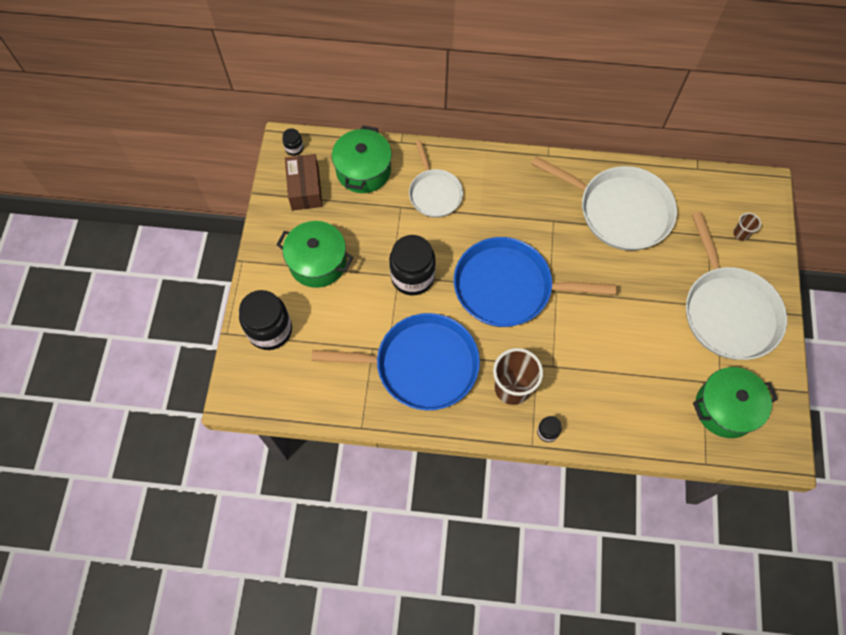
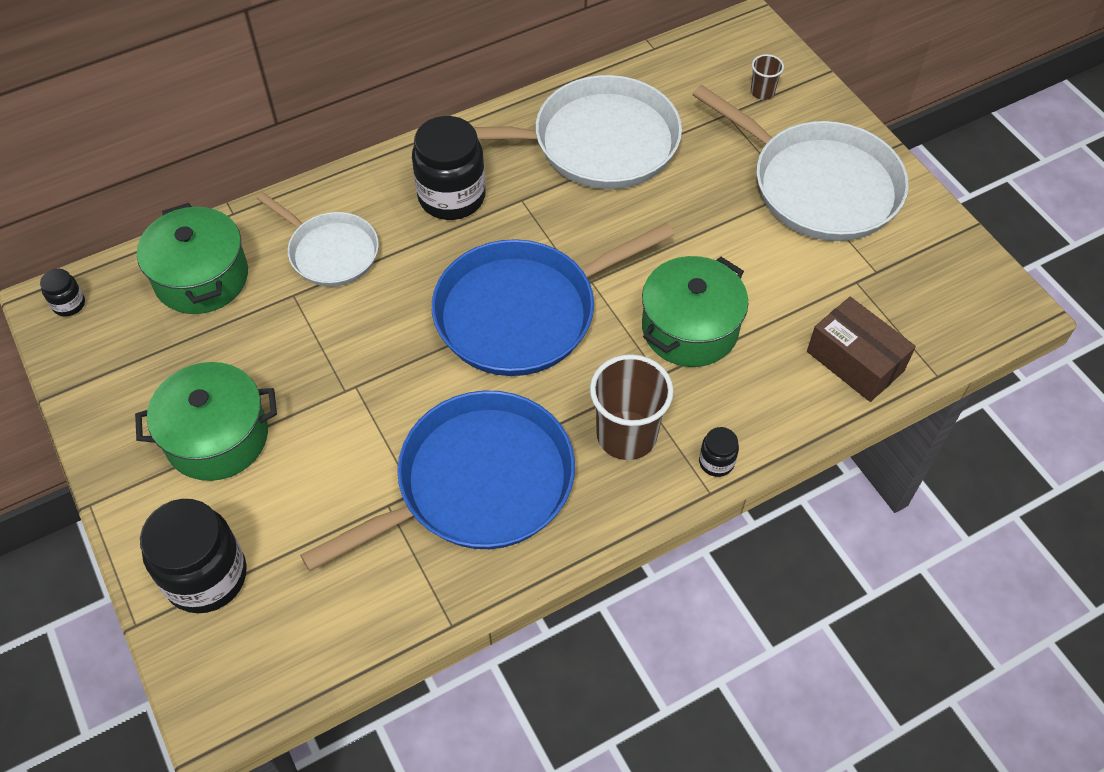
camera: 35 degrees left, 10 degrees down
(305, 189) = (126, 349): brown box -> brown box (855, 361)
(412, 277) = (378, 375): black jar -> black jar (451, 197)
(725, 408) = (906, 297): green pot -> green pot (689, 328)

